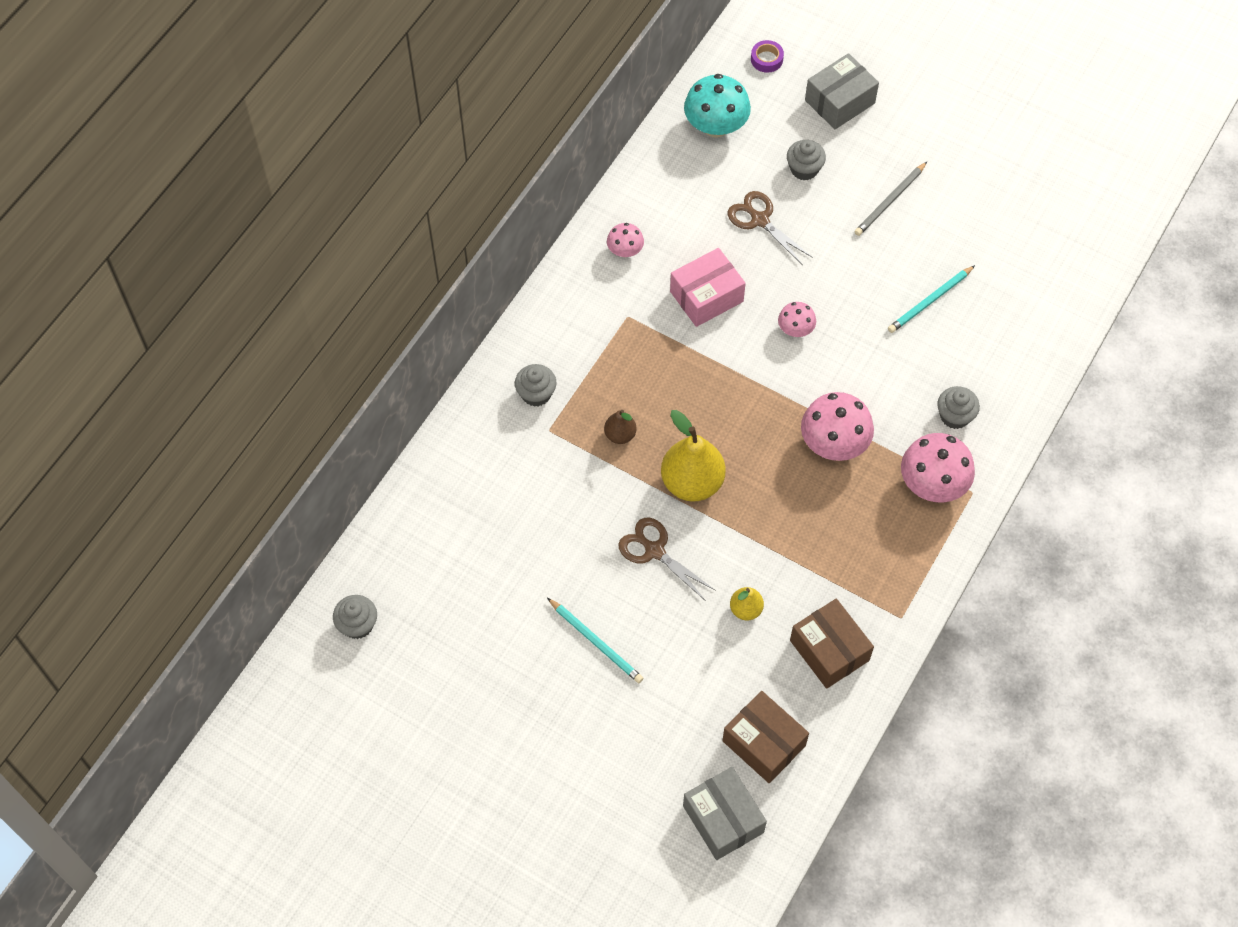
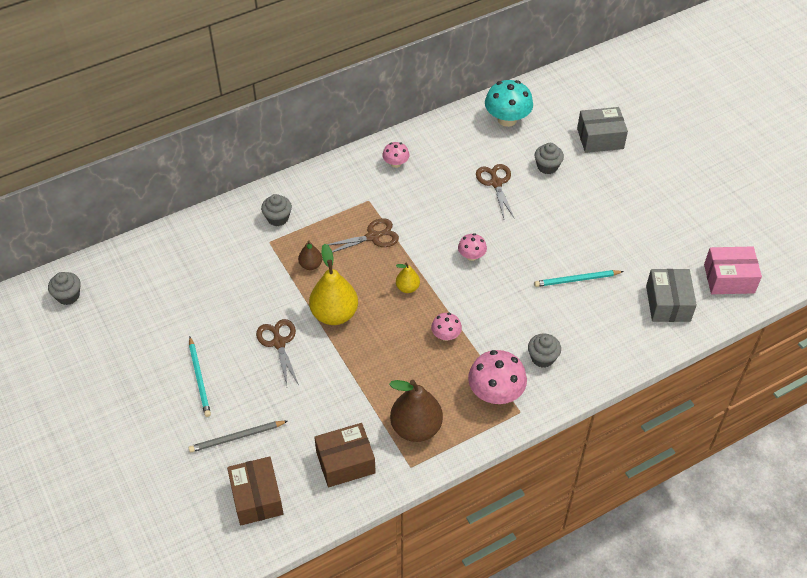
camera: 30 degrees right, 10 degrees down
(666, 361) = (373, 237): none -> brown scissors
(706, 296) = (427, 211): pink box -> pink box (729, 279)
(723, 819) = (192, 531): grey box -> grey box (668, 303)
(745, 609) = (310, 407): yellow pear -> yellow pear (407, 288)
(766, 59) = (568, 96): purple tape -> none
(829, 650) = (345, 462): brown box -> brown box turned 75 degrees clockwise
(834, 443) = (446, 335): pink mushroom -> pink mushroom, size x0.55
(876, 570) = (416, 428): none -> brown pear
(890, 201) = (592, 209): grey pencil -> grey pencil (236, 437)

